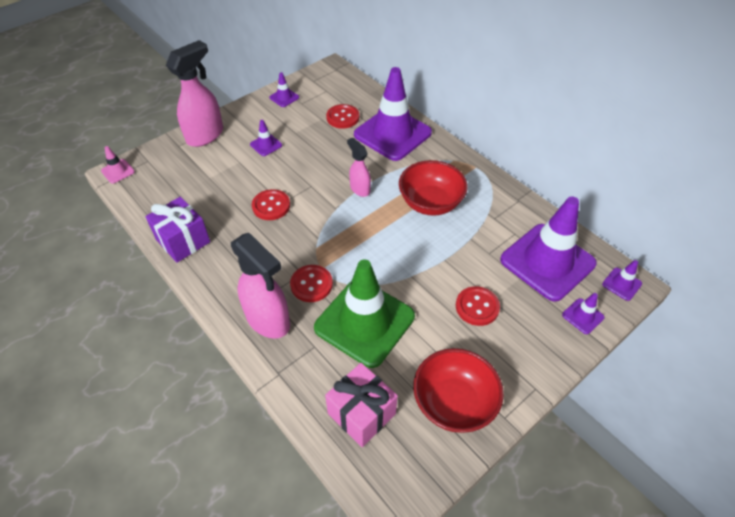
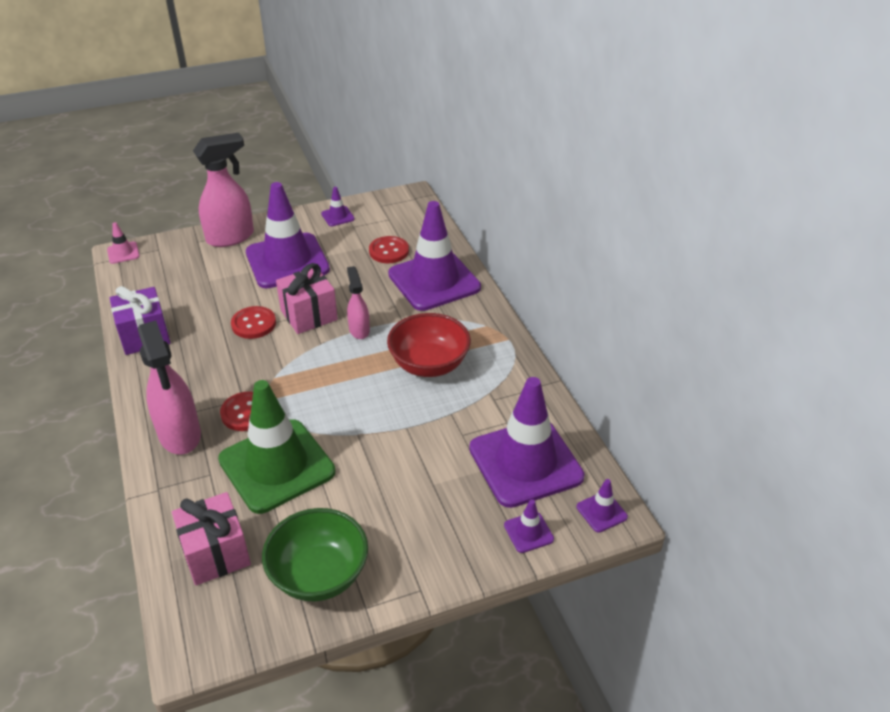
camera: 20 degrees right, 10 degrees down
(266, 145) = (287, 261): purple traffic cone -> purple traffic cone, size x2.46
(312, 187) = (309, 315): none -> pink gift
(453, 403) = (319, 575): red bowl -> green bowl
(477, 307) = (410, 486): red button -> none

